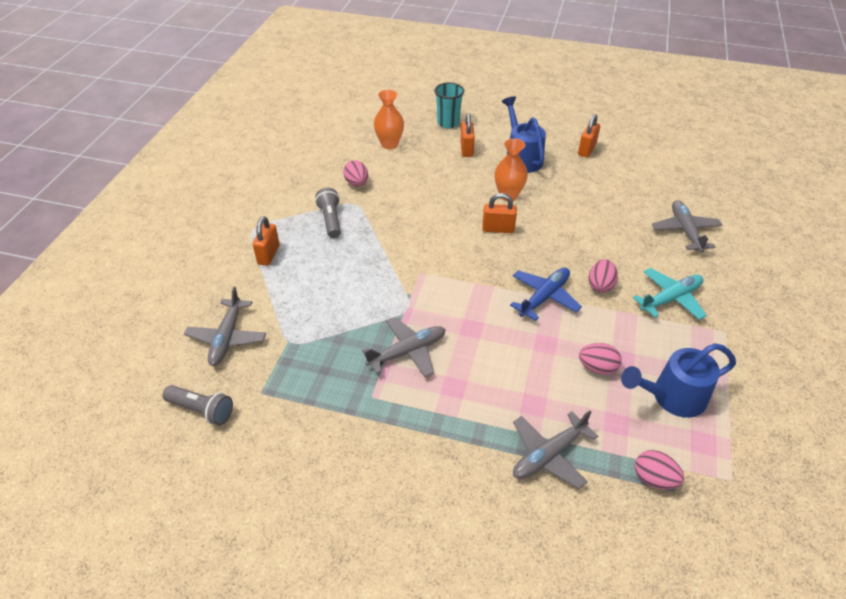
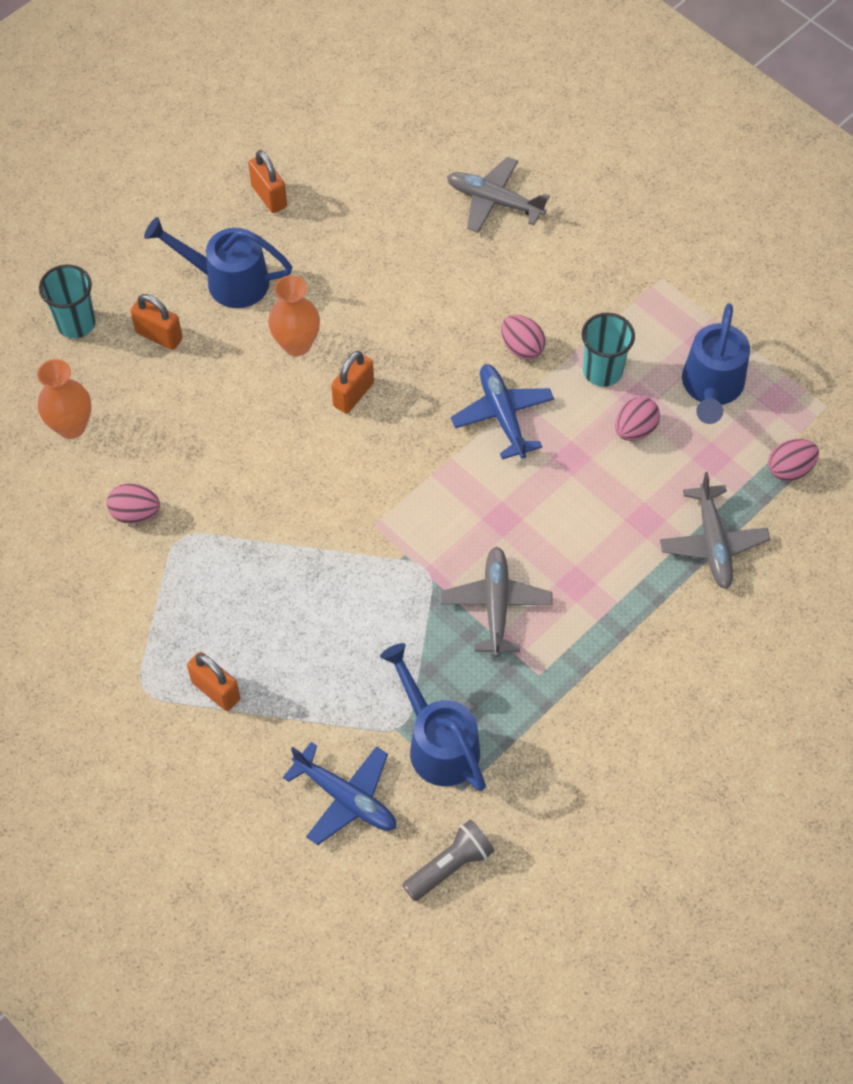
camera: 60 degrees left, 15 degrees up
(227, 338) = (346, 798): grey plane -> blue plane
(289, 365) = (438, 743): none -> blue watering can
(330, 220) = (195, 583): grey flashlight -> none
(623, 331) = (602, 371): none -> turquoise cup
(670, 299) = (586, 294): turquoise plane -> none

